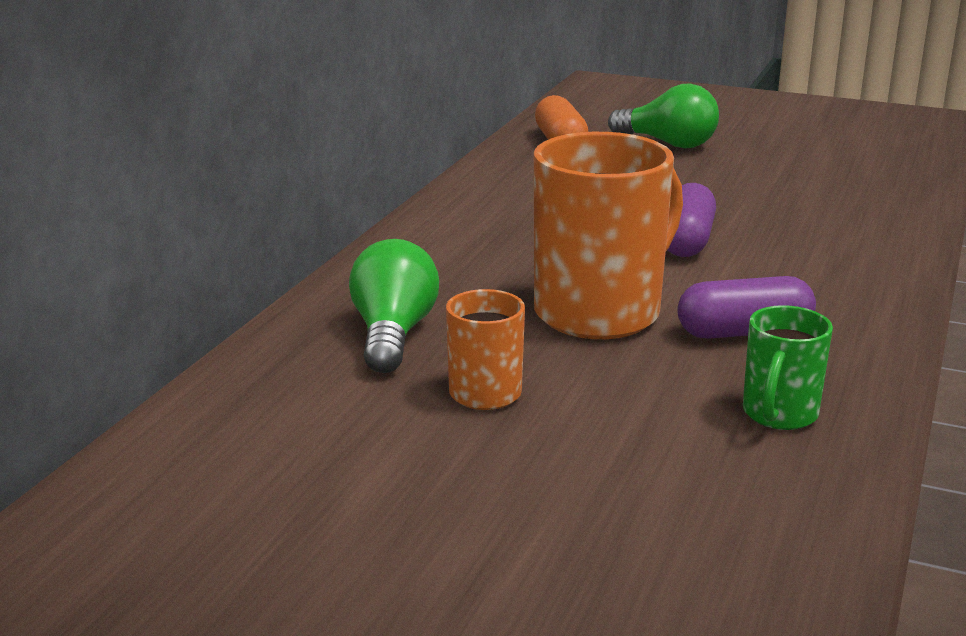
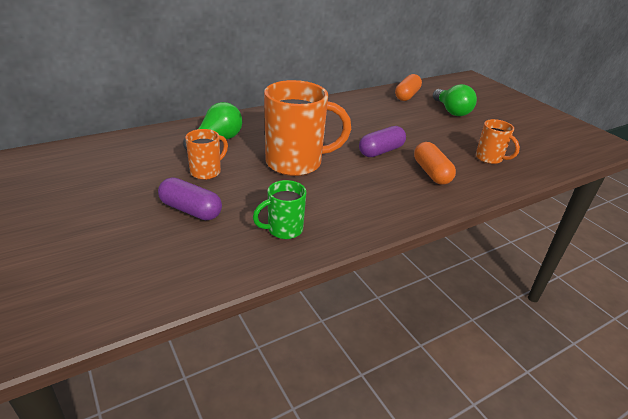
camera: 35 degrees right, 10 degrees up
(744, 332) = (333, 194): purple capsule -> purple capsule (191, 210)
(808, 243) = (431, 173): none -> orange capsule
(839, 193) = (490, 158): none -> orange mug

